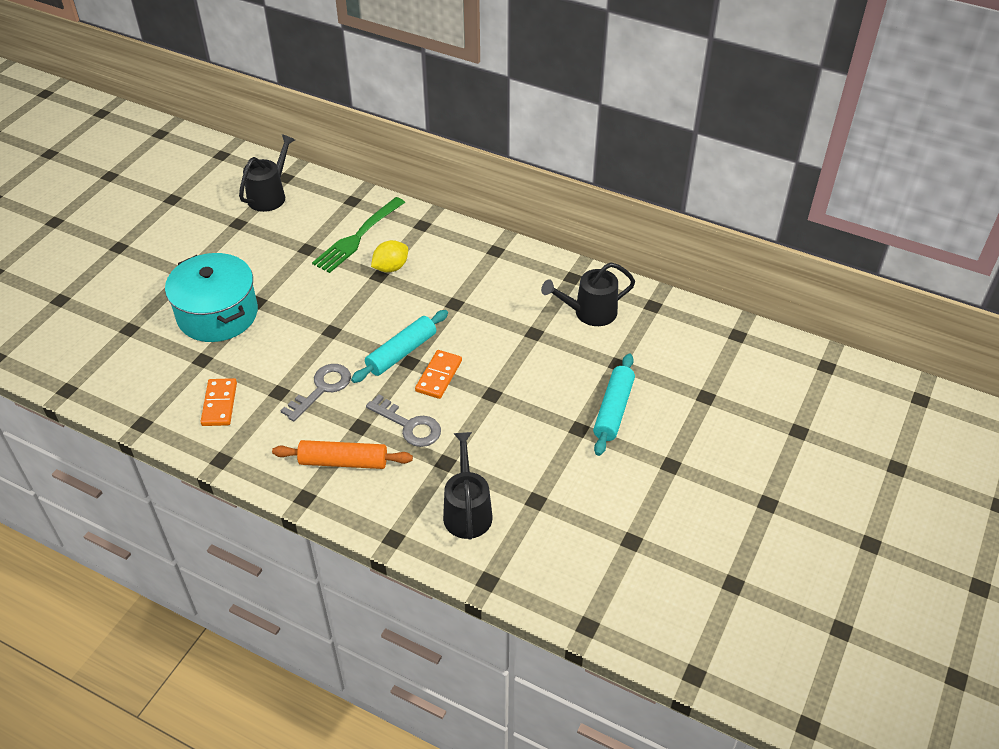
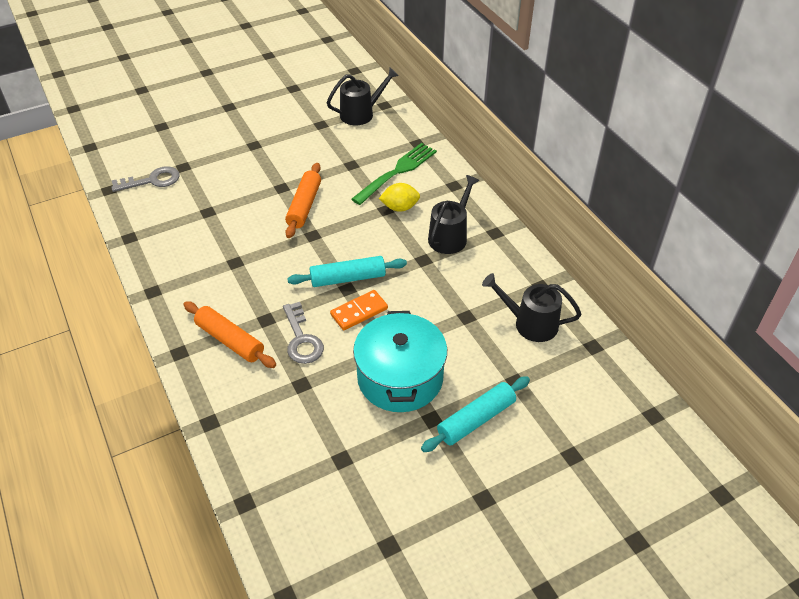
camera: 35 degrees right, 0 degrees up
(217, 314) = (247, 184): turquoise pot -> turquoise pot (400, 378)
(219, 404) = (189, 250): orange domino -> none
(297, 308) = (304, 206): none -> orange rolling pin
(322, 389) = (266, 276): grey key -> grey key (152, 181)
(358, 236) = (397, 172): green fork -> green fork turned 150 degrees clockwise
(467, 511) = (282, 434): black watering can -> black watering can (450, 236)

